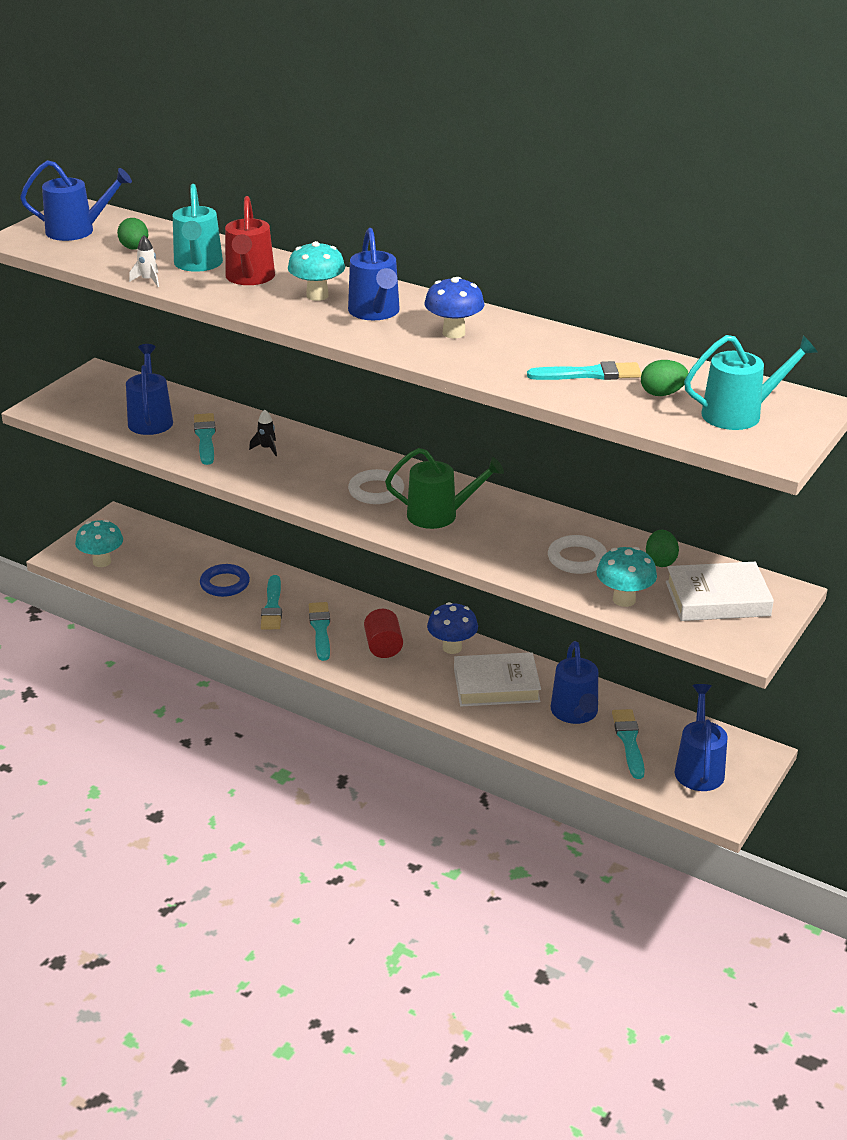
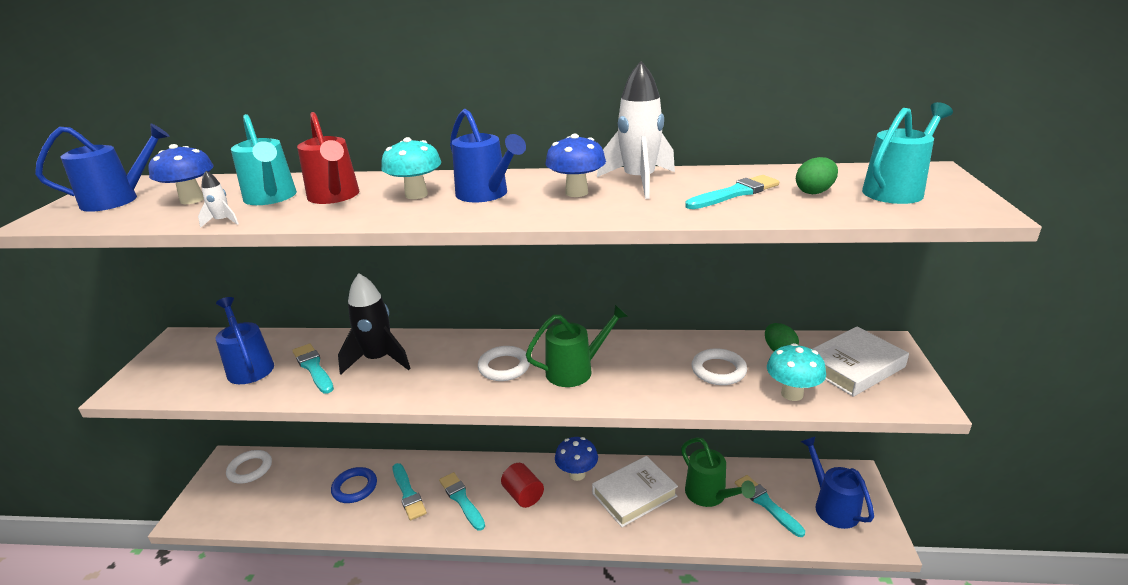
camera: 25 degrees left, 5 degrees down
(102, 562) = (228, 508): turquoise mushroom -> none
(134, 248) = (192, 200): green egg -> blue mushroom
(135, 534) = (250, 469): none -> white ring
(267, 448) = (378, 359): black rocket -> black rocket, size x2.32
(522, 337) = (639, 181): none -> white rocket
(575, 713) = (710, 495): blue watering can -> green watering can

